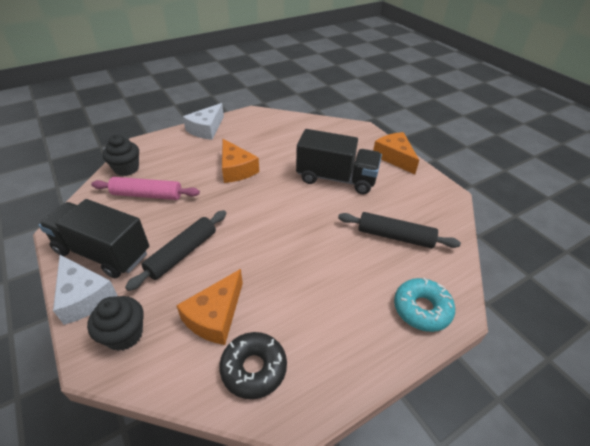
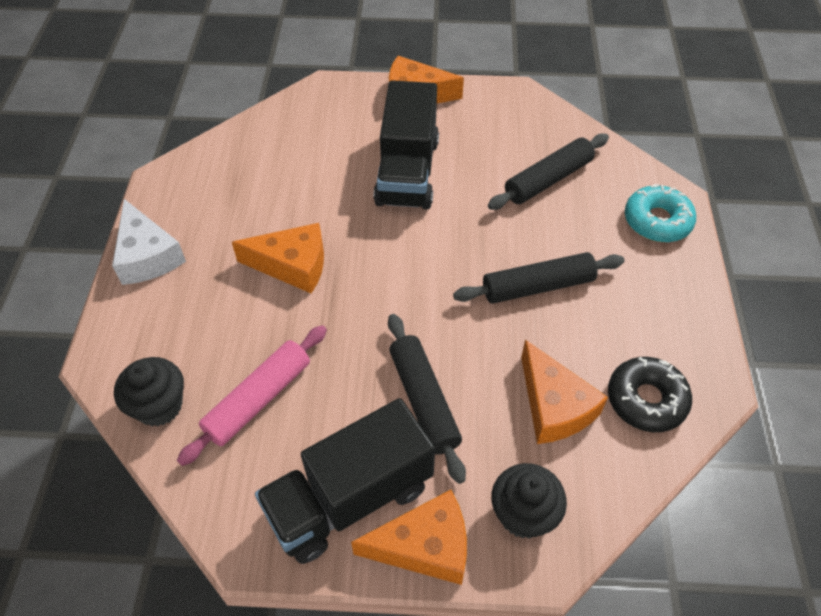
camera: 55 degrees left, 10 degrees up
(84, 296) = (425, 546): white cheese -> orange cheese
(304, 268) = (537, 286): none -> black rolling pin
(336, 178) = (407, 172): black truck -> black truck turned 135 degrees clockwise

